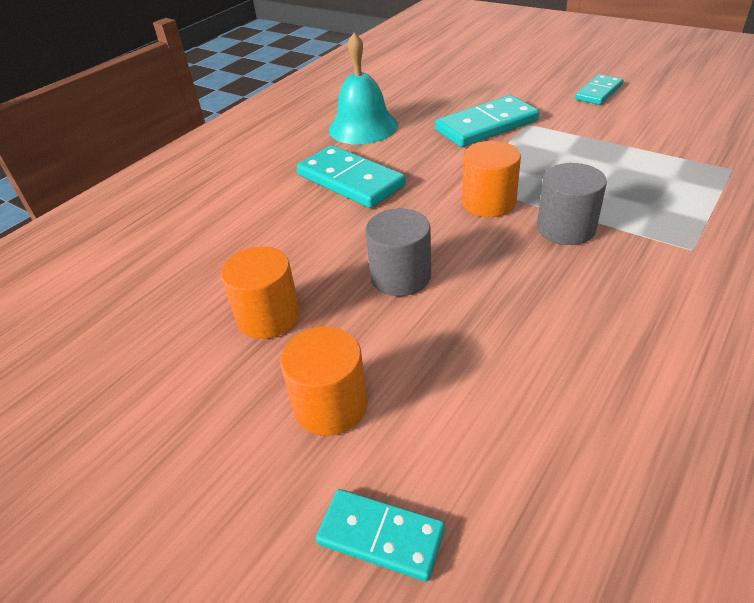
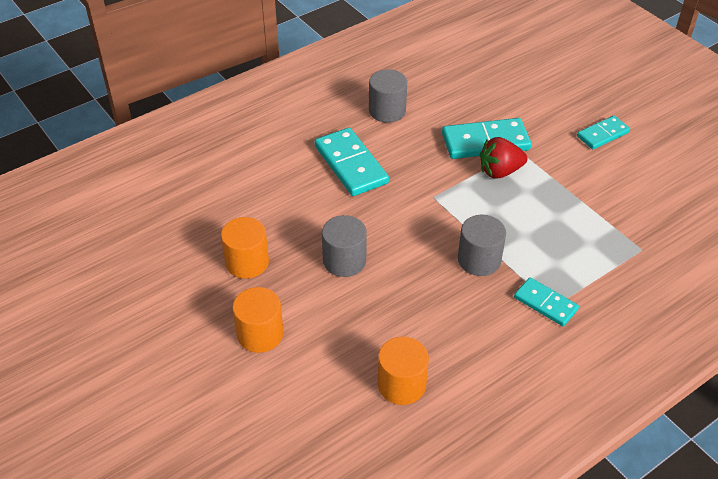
camera: 15 degrees right, 5 degrees up
(363, 127) = (387, 111): turquoise bell -> grey cylinder
(381, 536) = (255, 412): turquoise domino -> turquoise domino (545, 303)
(489, 202) = (439, 219): orange cylinder -> orange cylinder (401, 384)
(521, 144) = (500, 171): none -> red strawberry

